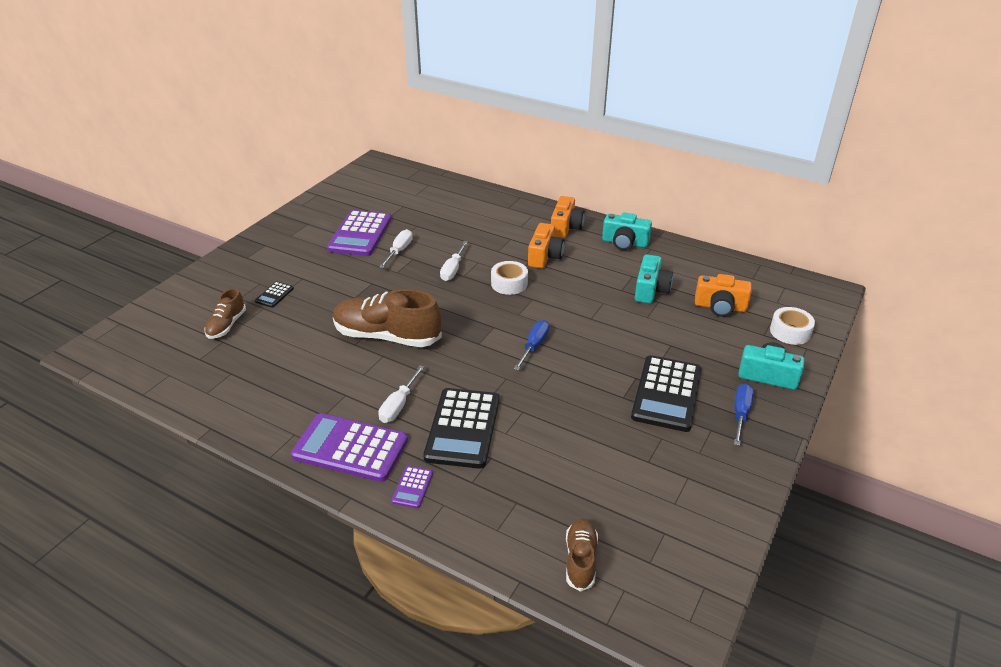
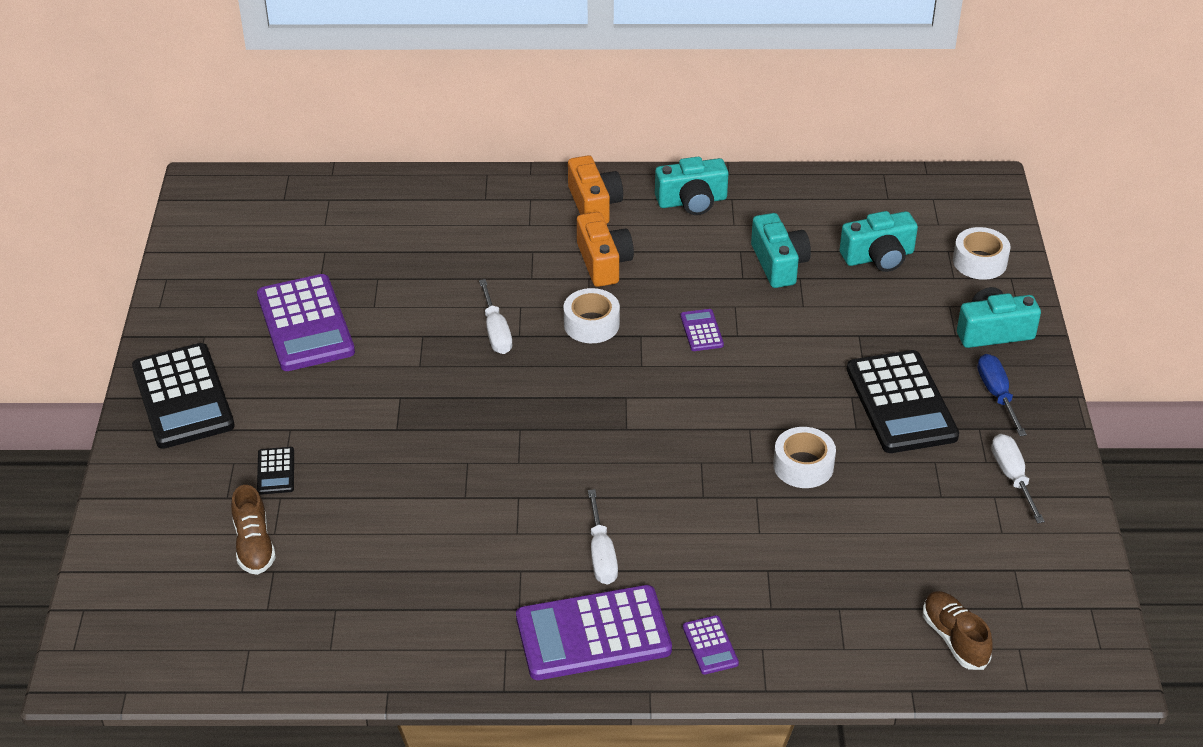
camera: 30 degrees left, 5 degrees up
(387, 336) = (498, 468): brown shoe -> none
(399, 251) = (391, 330): white screwdriver -> white screwdriver (1012, 476)
(462, 428) = (705, 549): black calculator -> black calculator (183, 397)
(534, 346) = (699, 403): blue screwdriver -> none
(568, 405) = (803, 466): none -> white tape
(571, 308) = (701, 331): none -> purple calculator
(720, 307) = (878, 257): orange camera -> turquoise camera

